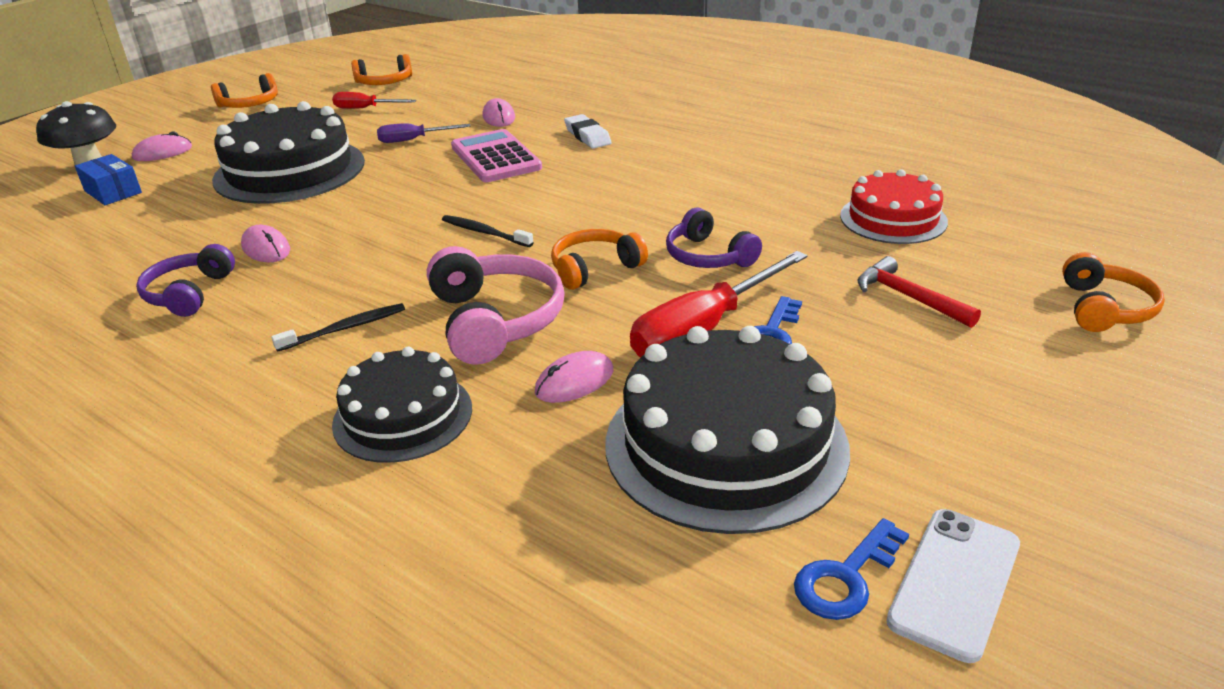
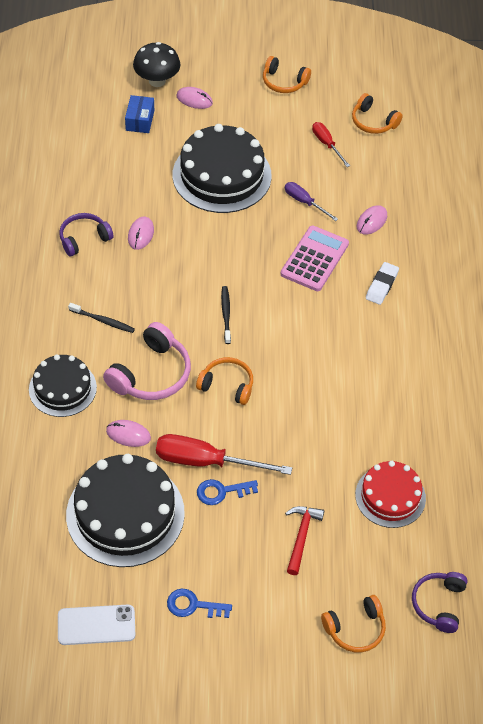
camera: 50 degrees right, 20 degrees up
(708, 256) = (277, 428): purple headphones -> purple headphones (439, 604)
(846, 577) = (75, 589): blue key -> blue key (193, 605)

